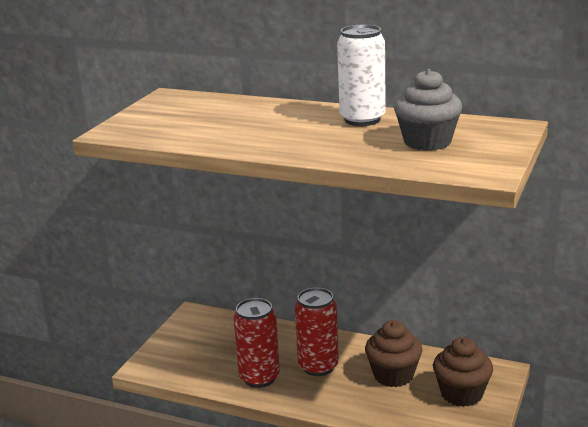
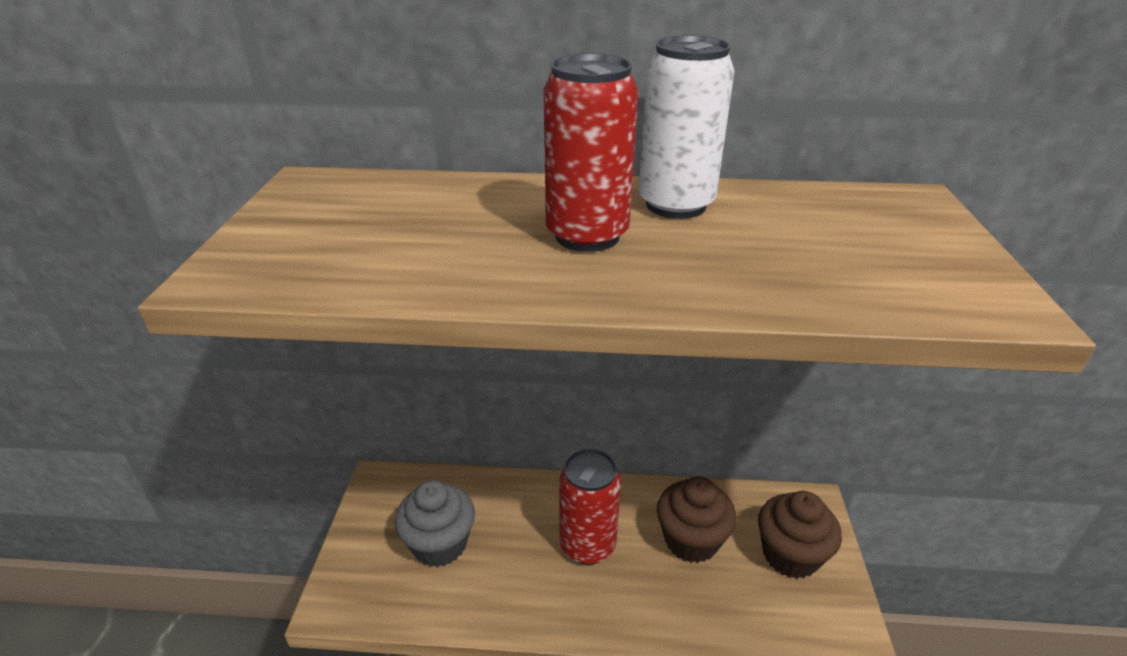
camera: 20 degrees left, 10 degrees up
(259, 377) = (514, 586): red can -> red can (587, 235)
(427, 142) = (825, 242): grey cupcake -> grey cupcake (439, 544)

